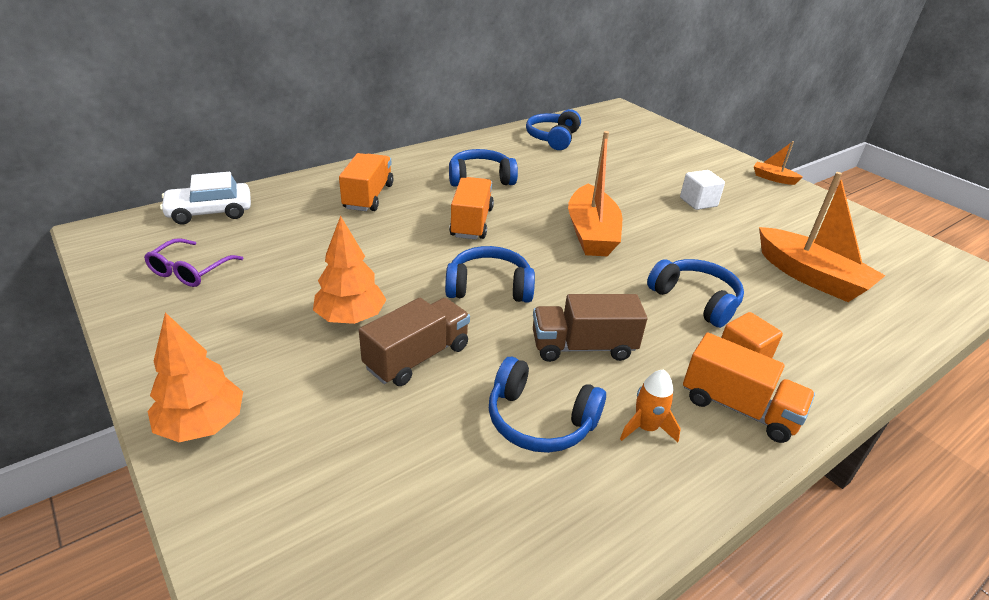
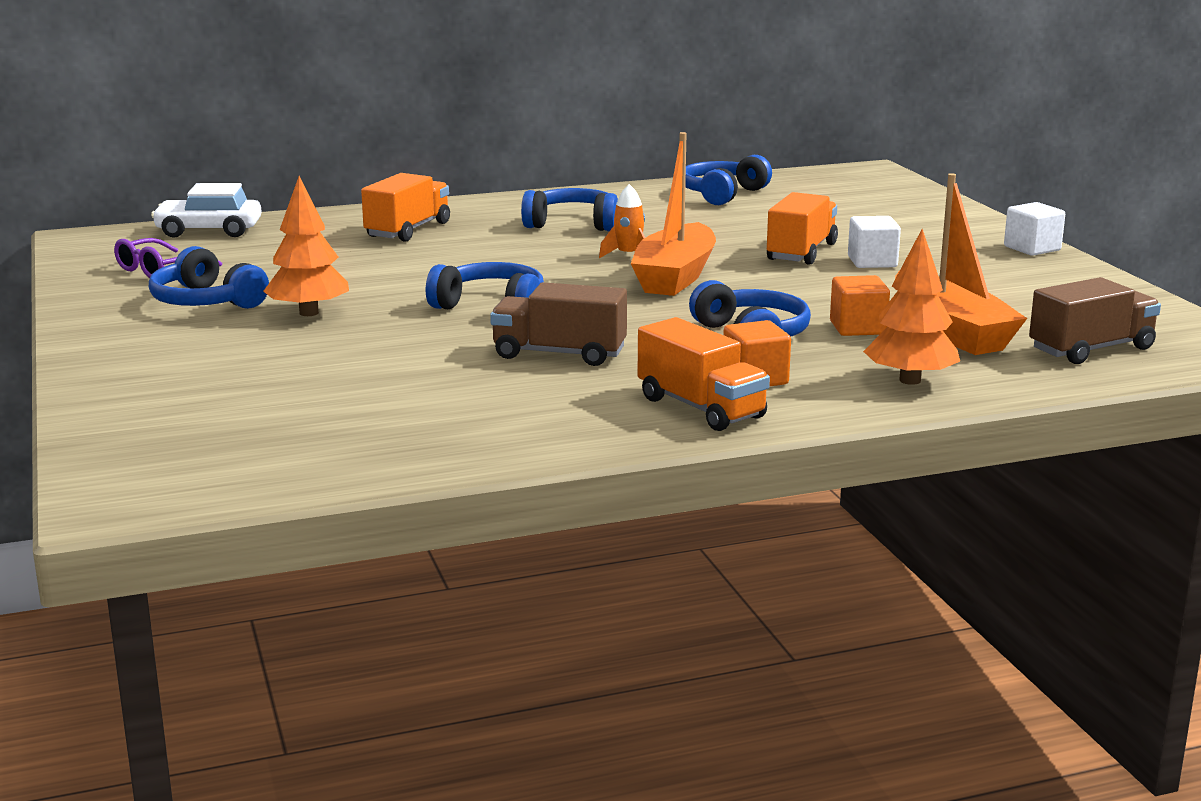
camera: 20 degrees right, 15 degrees down
(202, 425) = (110, 360): orange tree -> orange tree (909, 380)
(417, 357) = (359, 343): brown truck -> brown truck (1091, 349)
(471, 222) = (521, 258): orange truck -> orange truck (801, 252)
(540, 420) = (454, 391): blue headphones -> blue headphones (206, 302)
(646, 428) = (570, 407): orange rocket -> orange rocket (628, 256)
(753, 280) = (858, 328): none -> orange cube
(773, 178) = (1032, 248): orange boat -> white cube

